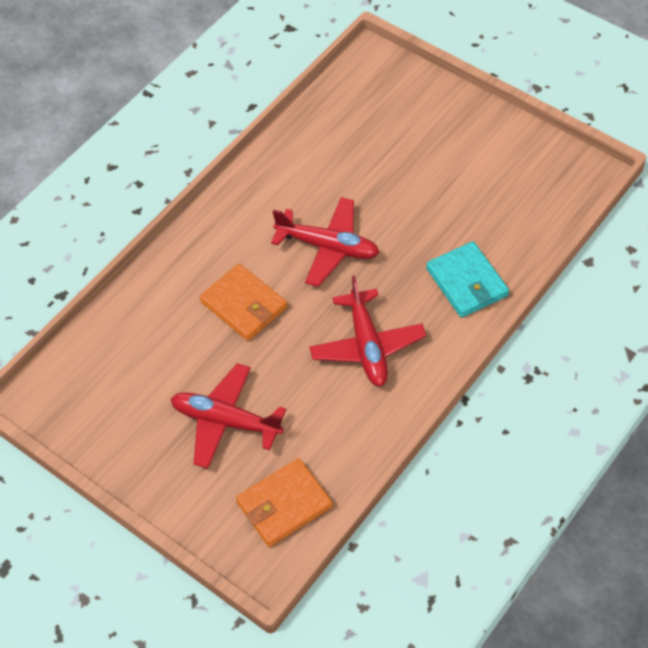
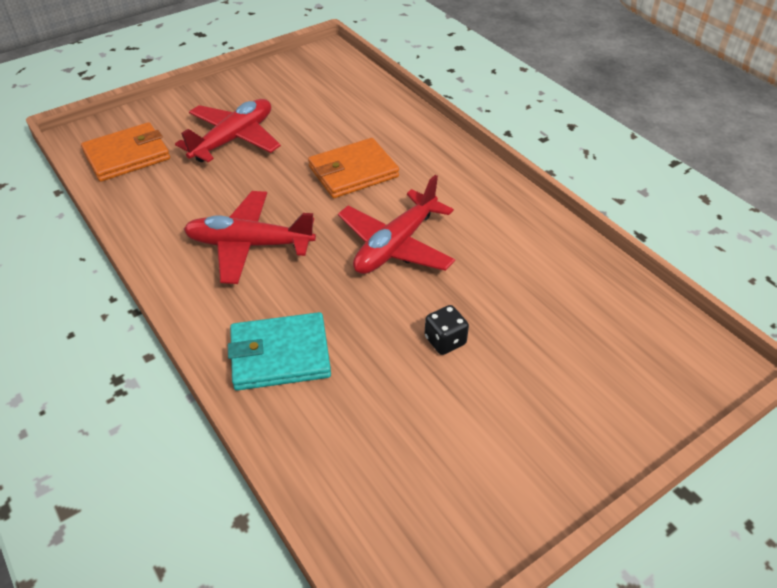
camera: 105 degrees right, 10 degrees down
(284, 504) = (127, 156): orange wallet -> orange wallet turned 75 degrees clockwise
(412, 194) = (445, 341): none -> black dice

